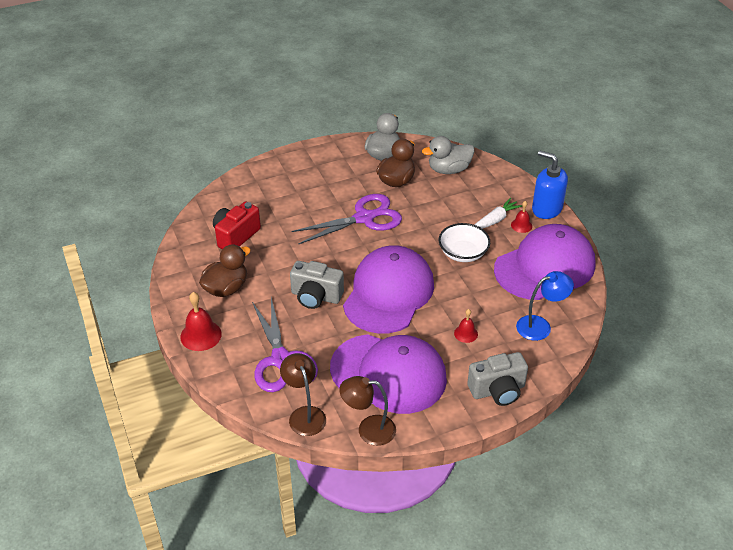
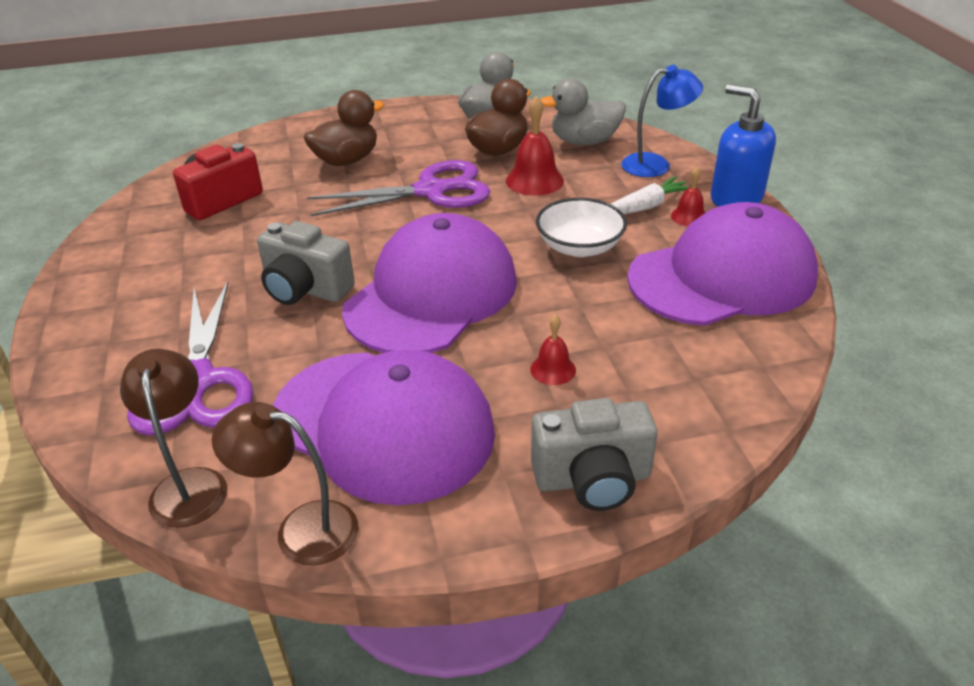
camera: 10 degrees right, 5 degrees down
(201, 335) = (82, 330): red bell -> red bell (534, 180)
(226, 288) = (165, 266): brown duck -> brown duck (346, 160)
(540, 326) = (700, 369): blue lamp -> blue lamp (655, 164)

